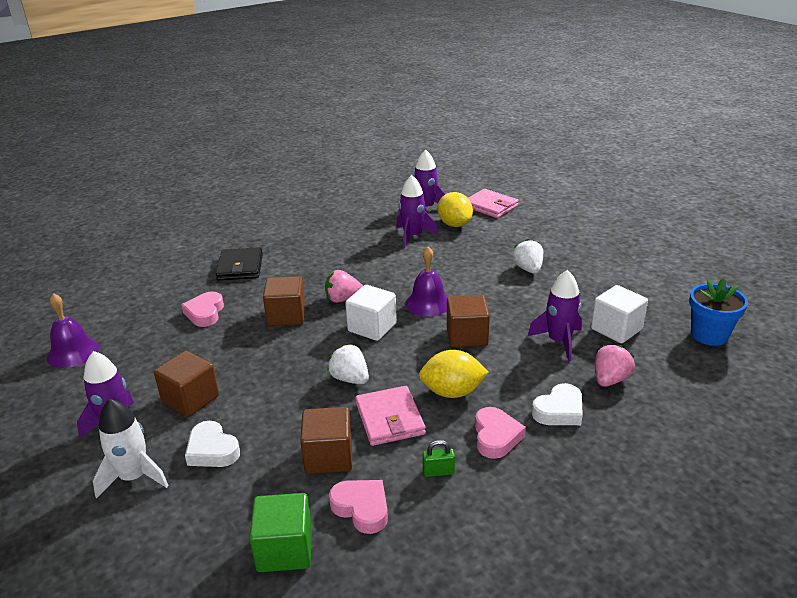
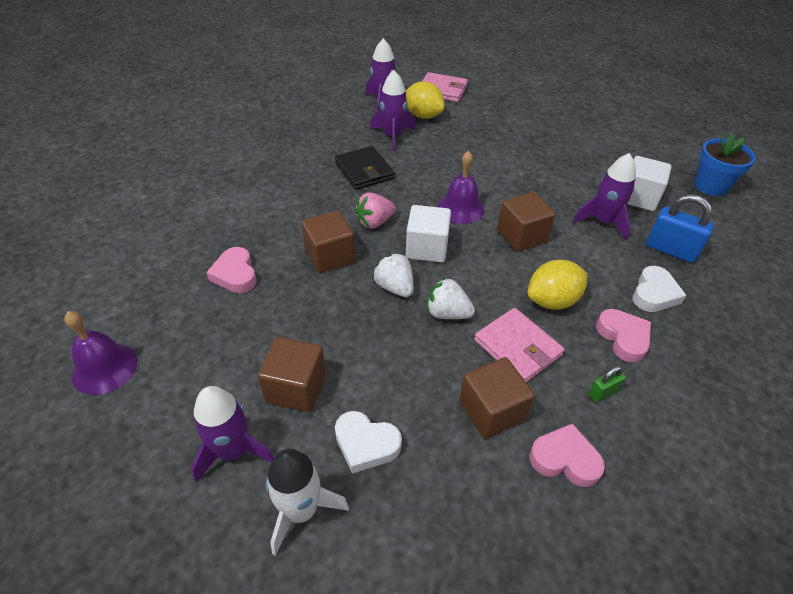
camera: 25 degrees left, 15 degrees up
(240, 267) = (235, 208): black wallet -> black wallet (364, 171)
(284, 549) = (527, 537): green cube -> none
(528, 269) = (523, 151): white strawberry -> white strawberry (394, 287)
(610, 379) = (670, 250): pink strawberry -> blue padlock

